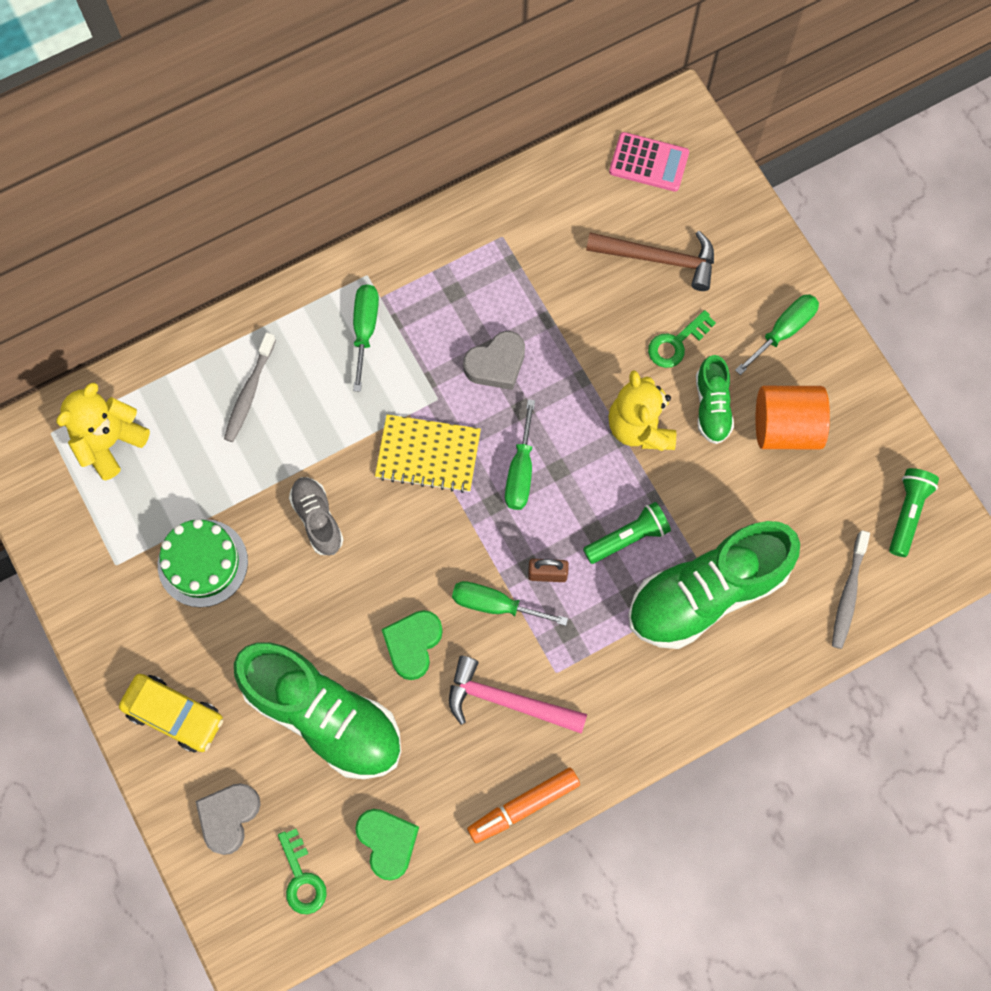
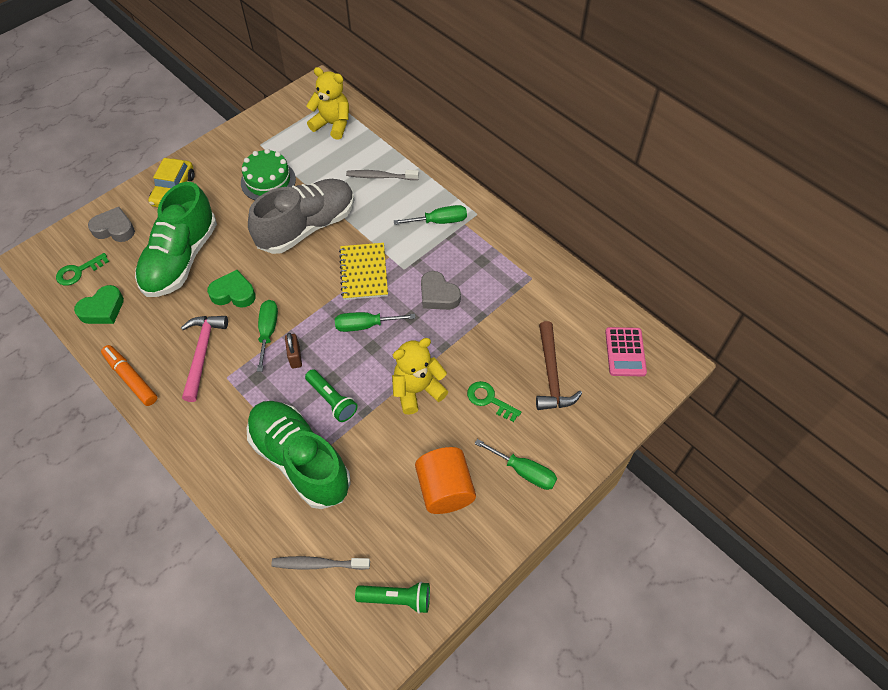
camera: 75 degrees right, 15 degrees down
(317, 519) = (307, 227): grey shoe -> grey shoe, size x2.05
(712, 406) = (446, 434): green shoe -> none

